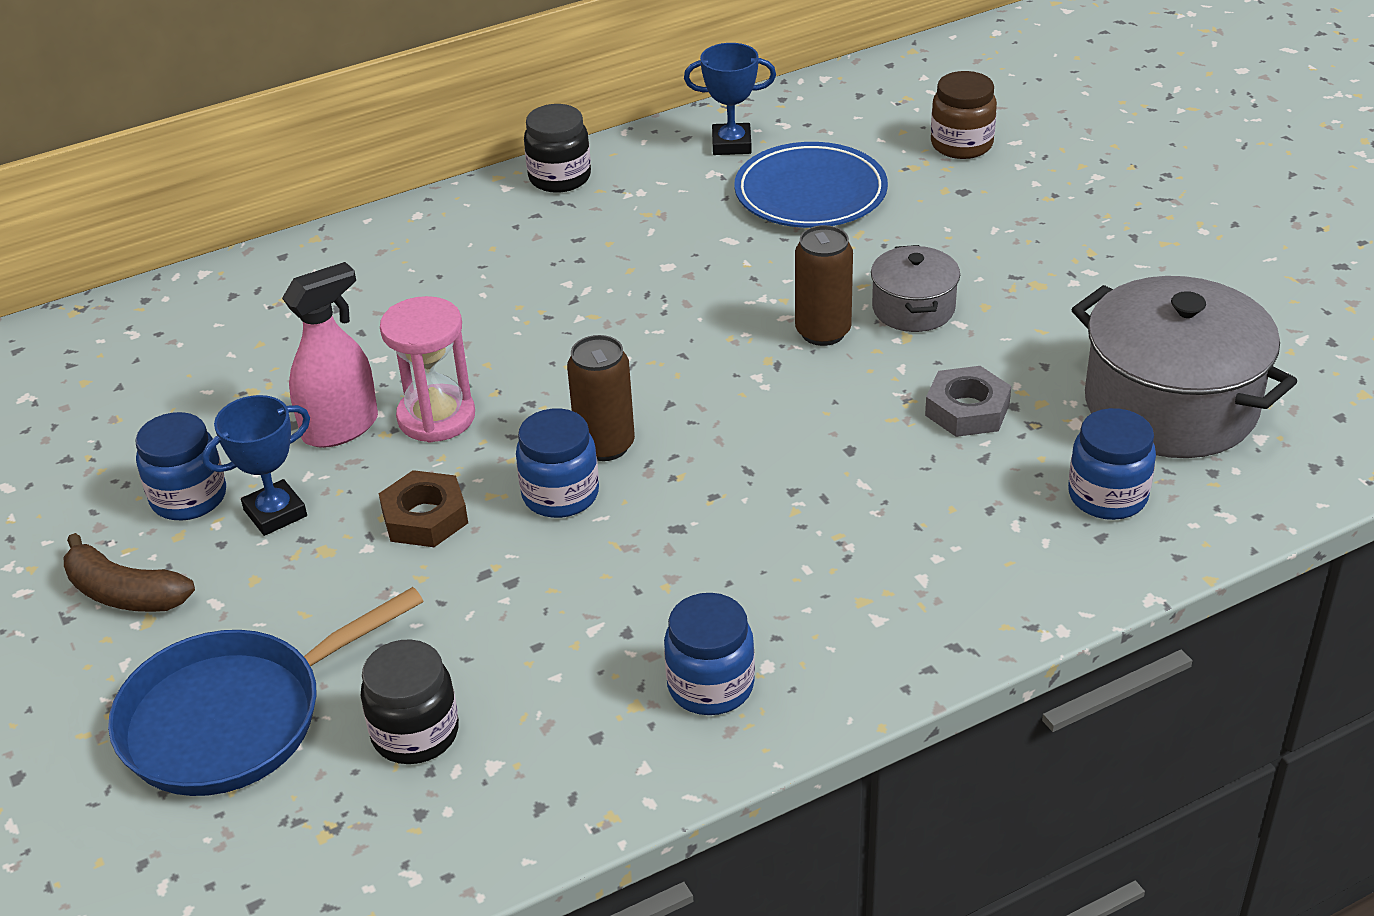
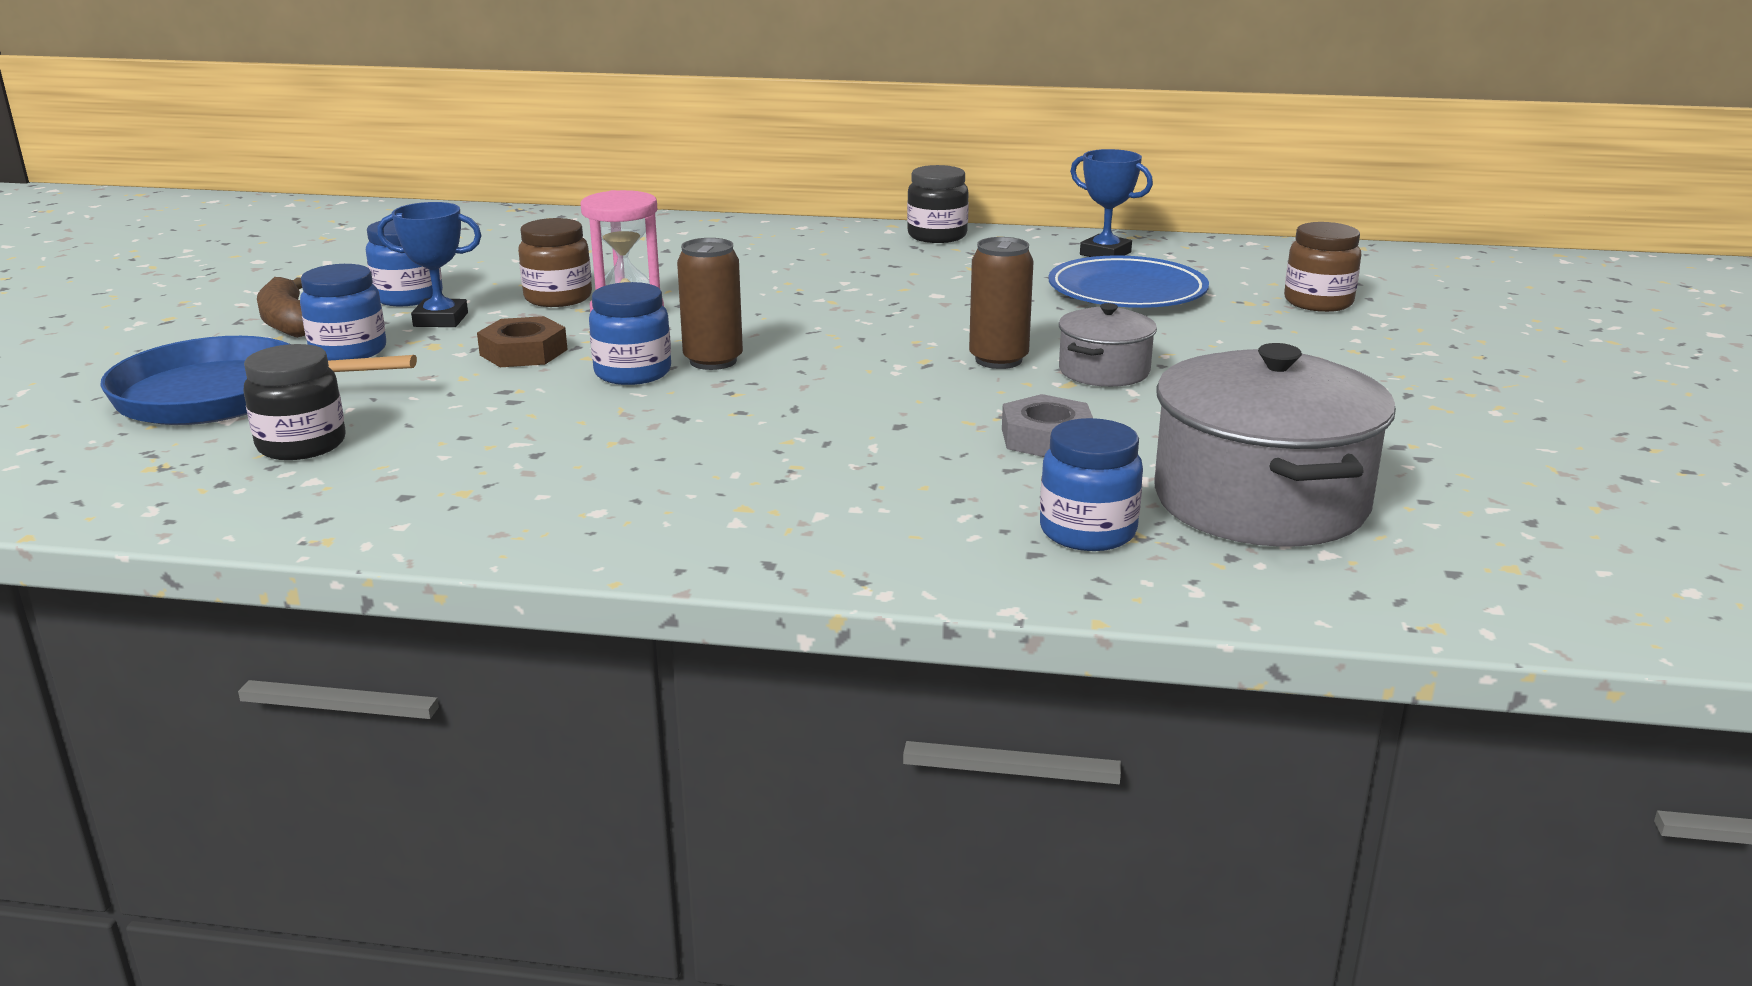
camera: 35 degrees right, 15 degrees down
(341, 428) = (558, 298): pink spray bottle -> brown jar
(710, 686) = (534, 504): blue jar -> blue jar (348, 351)

